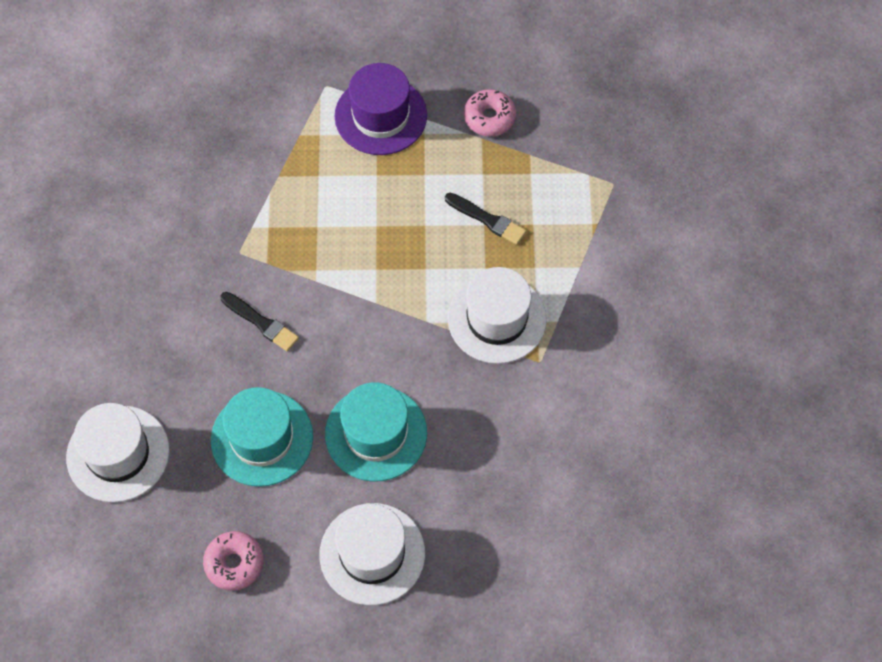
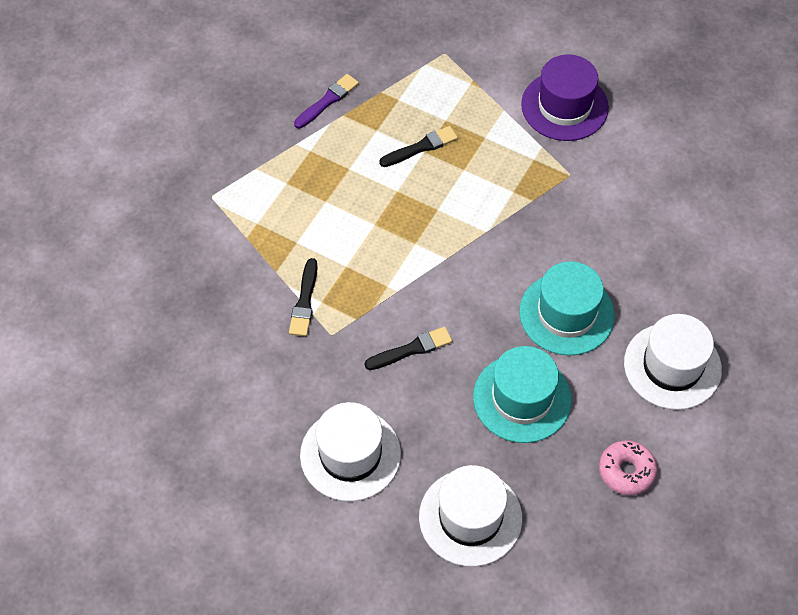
camera: 60 degrees left, 5 degrees down
(261, 214) = (304, 301): none -> black brush
(381, 116) = (270, 172): purple hat -> purple hat (564, 106)
(489, 118) = (327, 101): pink donut -> purple brush
(497, 319) = (514, 184): white hat -> white hat (350, 454)

